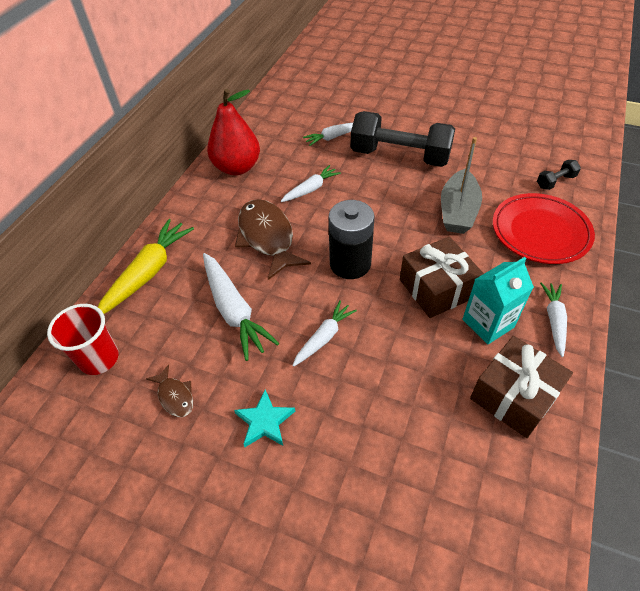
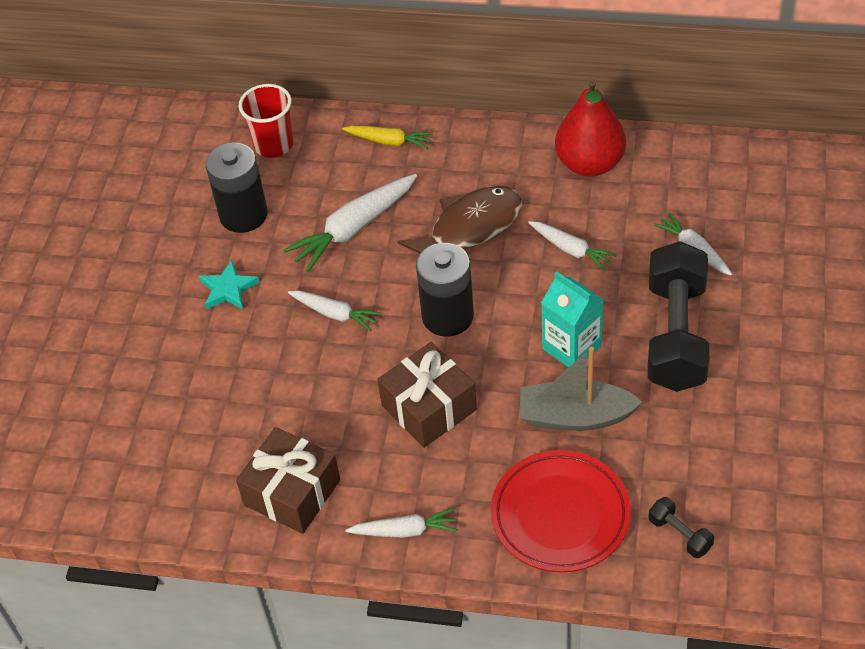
camera: 80 degrees right, 0 degrees up
(148, 273) = (389, 141): yellow carrot -> yellow carrot, size x0.60
(175, 396) = (243, 215): brown fish -> black battery
(488, 323) = (386, 463): turquoise carton -> turquoise carton (571, 347)

